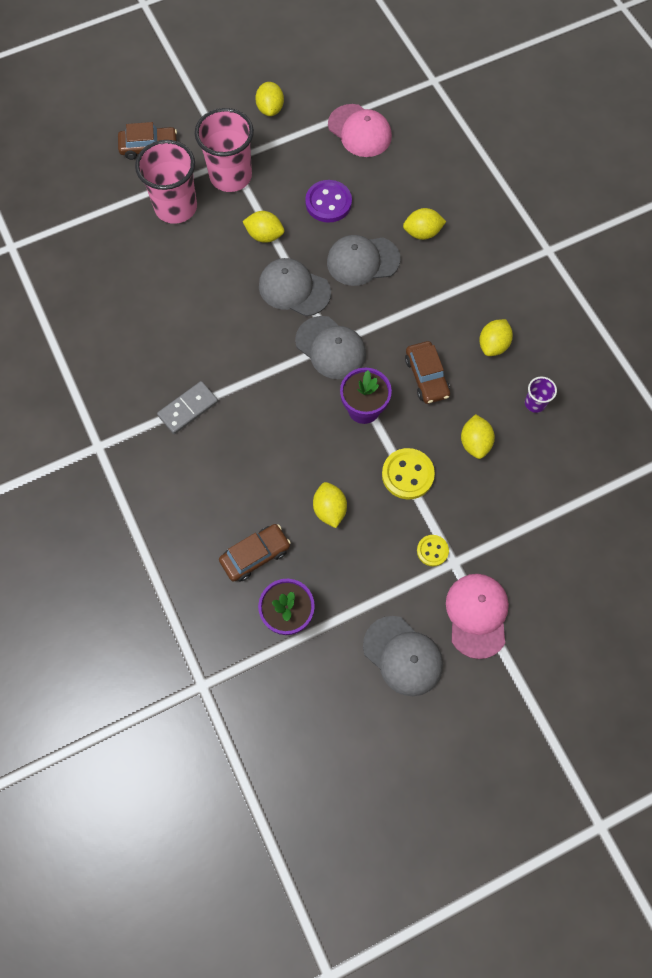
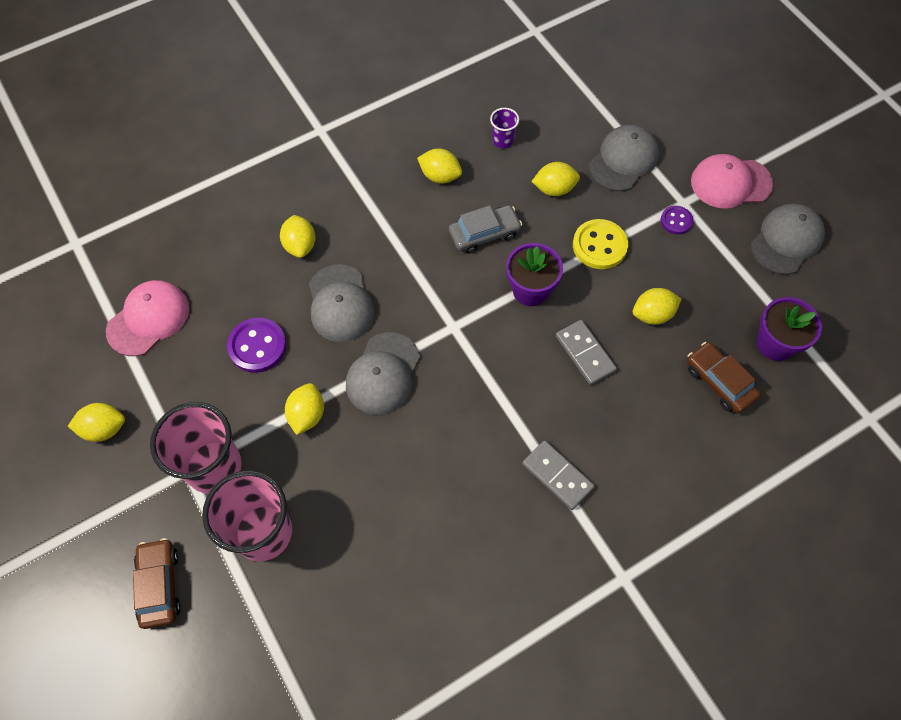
camera: 95 degrees left, 5 degrees down
(296, 445) = (585, 353): none -> grey domino
(331, 348) = (459, 328): grey cap -> grey cap (623, 160)
(426, 377) = (484, 234): brown car -> grey car
(432, 551) = (676, 221): yellow button -> purple button

